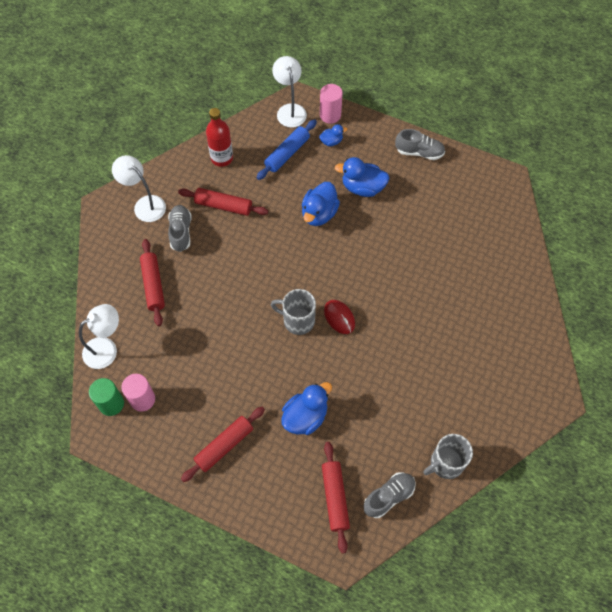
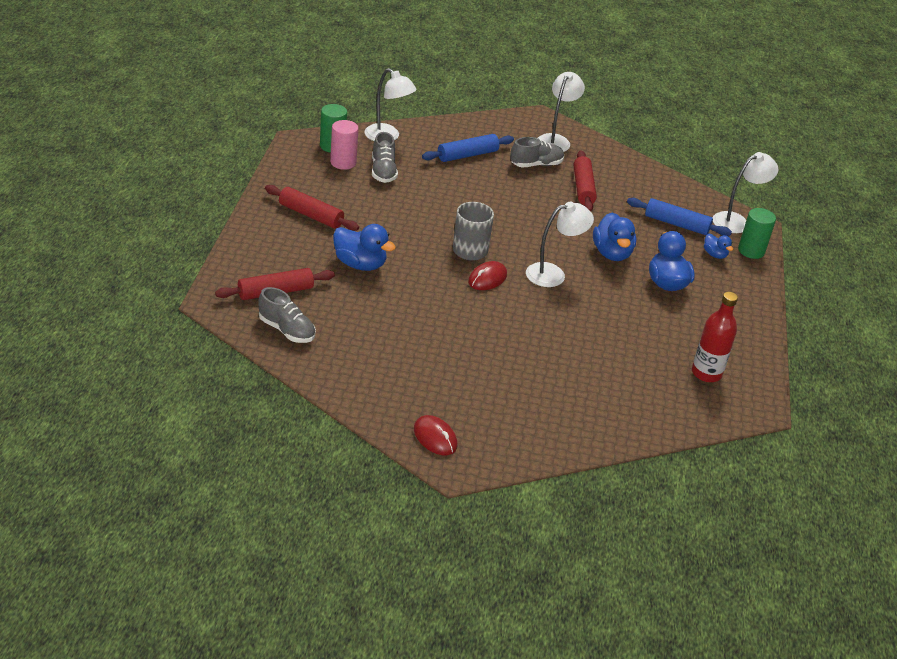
camera: 70 degrees right, 25 degrees down
(153, 285) = (467, 155): red rolling pin -> blue rolling pin
(222, 158) = (641, 181): red bottle -> red bottle (706, 373)
(319, 213) = (612, 253): blue duck -> blue duck turned 105 degrees counterclockwise
(330, 115) = (751, 251): pink cylinder -> green cylinder
(340, 265) = (553, 274): none -> white lamp
(419, 152) = (747, 325): grey shoe -> grey shoe (383, 171)
(445, 463) = (338, 372): grey mug -> none
(526, 406) = (435, 437): none -> red mouse

